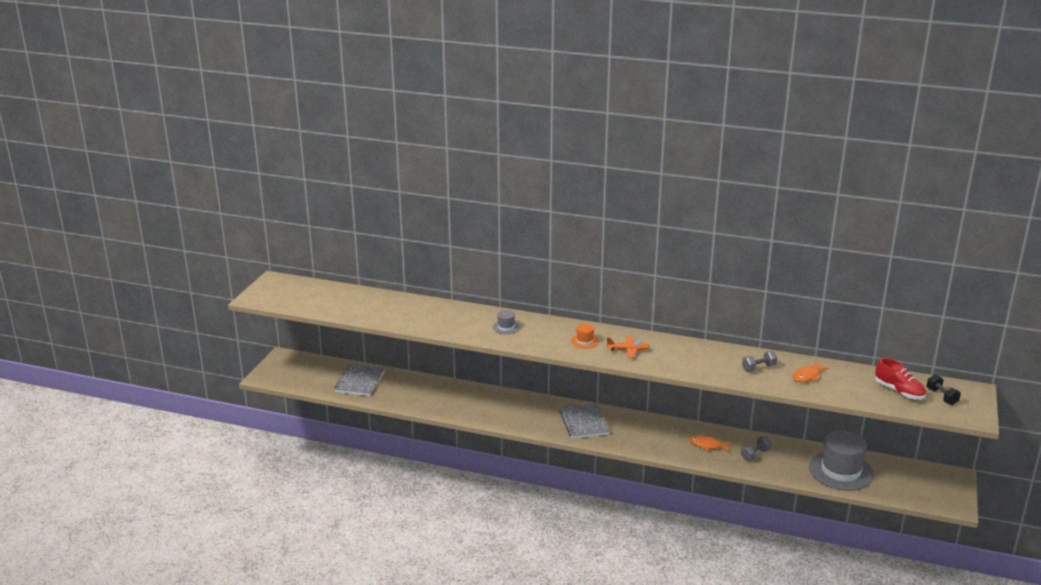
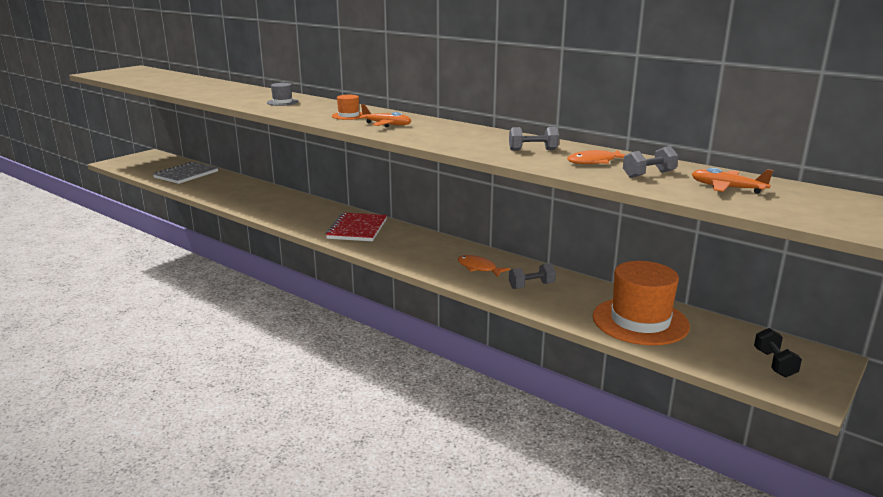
camera: 20 degrees right, 5 degrees down
(584, 422) = (357, 229): grey notebook -> red notebook
(841, 471) = (640, 321): grey hat -> orange hat
(848, 385) = (648, 174): none -> grey dumbbell
(899, 391) = (727, 188): red shoe -> orange plane
(941, 397) = (800, 200): black dumbbell -> black dumbbell (774, 363)

